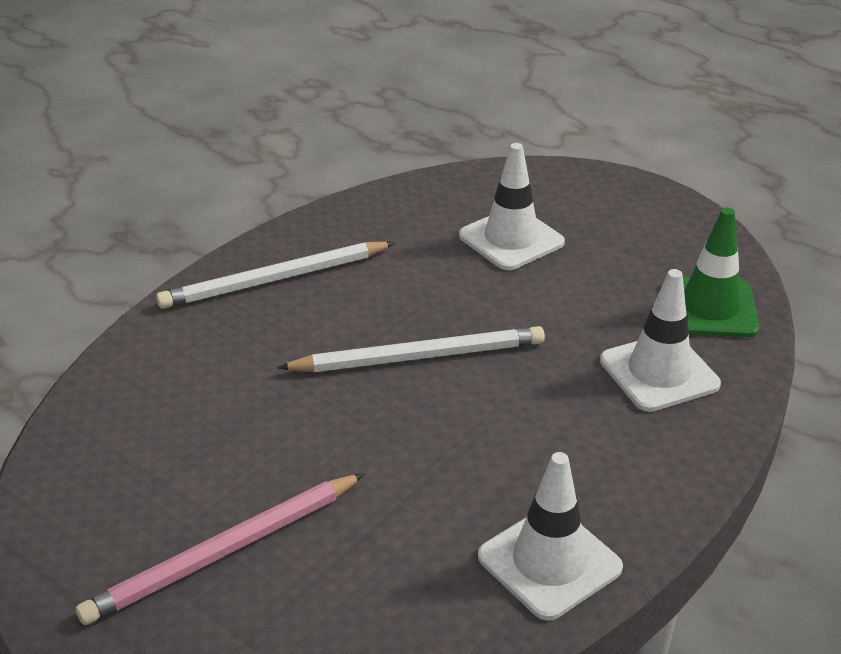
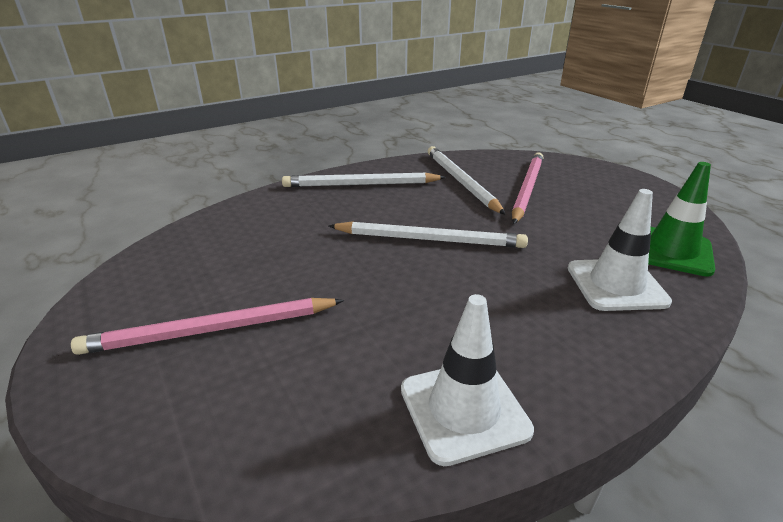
camera: 20 degrees right, 5 degrees down
(415, 243) = (460, 181): none -> white pencil
(511, 239) = (527, 189): white traffic cone -> pink pencil

